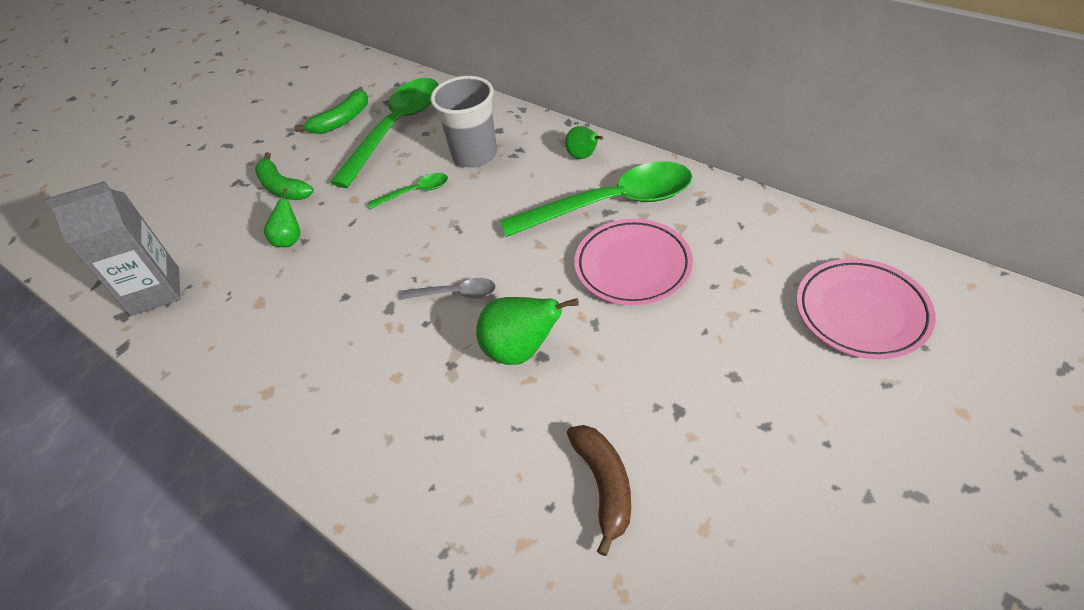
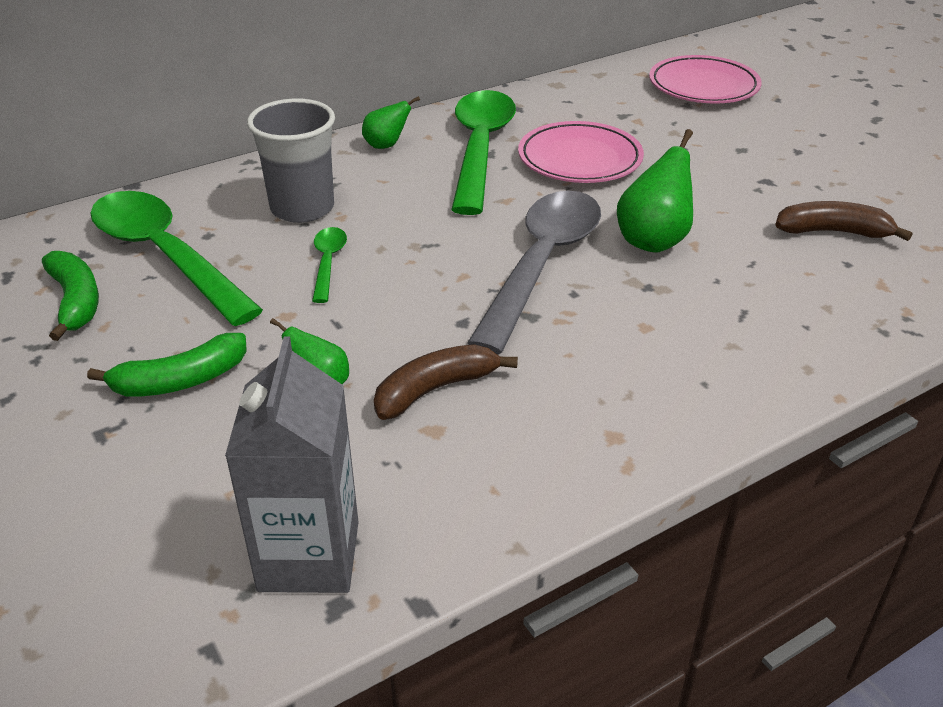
camera: 75 degrees left, 10 degrees down
(297, 289) = (435, 389): none -> brown banana
(456, 294) = (541, 264): grey spoon -> grey spoon, size x2.23

